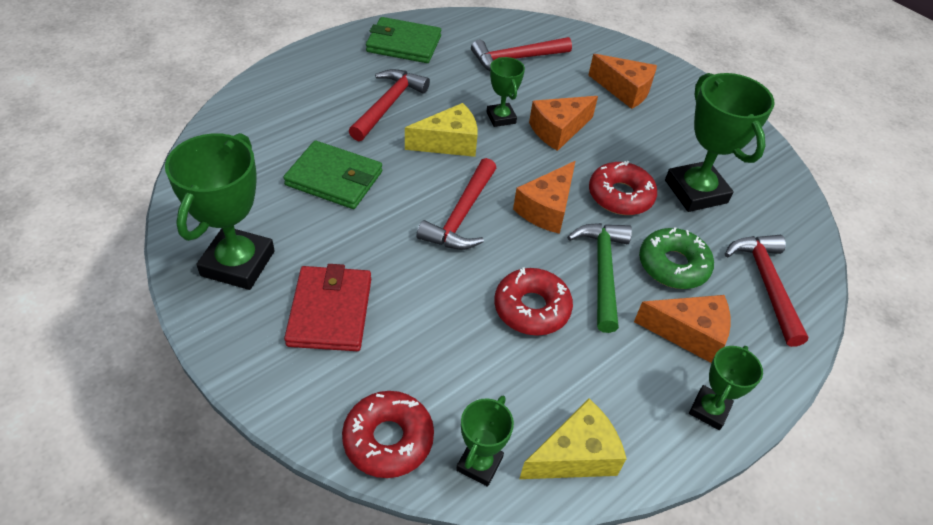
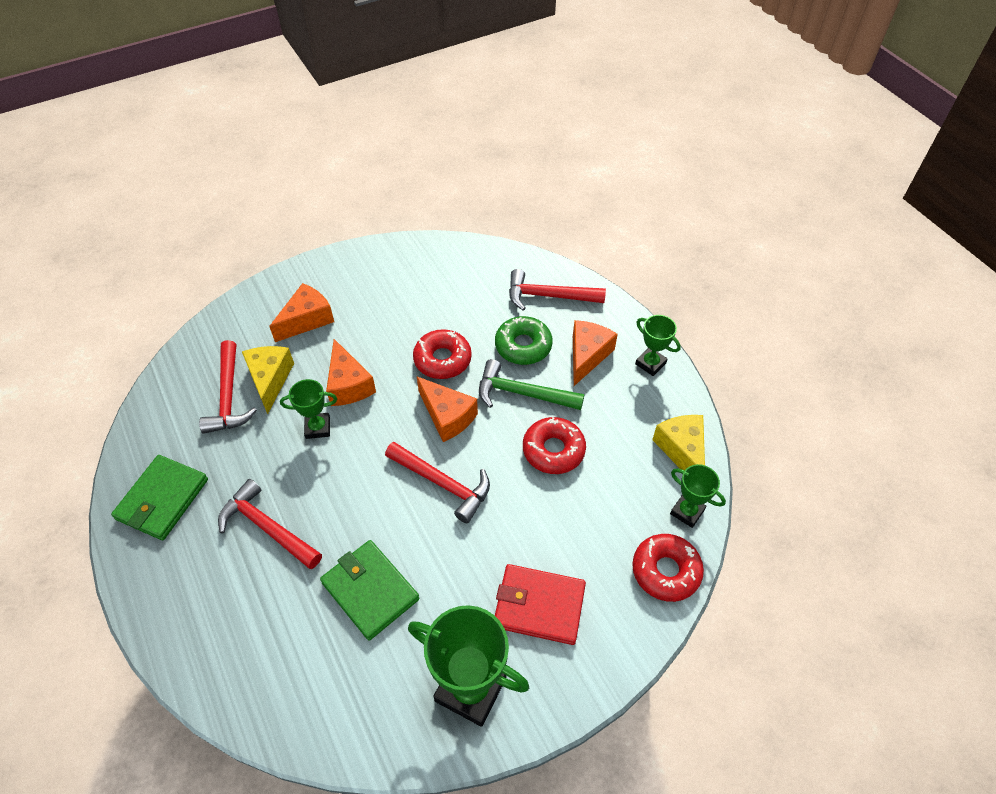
camera: 75 degrees left, 5 degrees up
(334, 178) = (370, 590): green wallet -> green wallet turned 75 degrees counterclockwise
(449, 143) = (343, 479): yellow cheese -> yellow cheese (270, 379)
(696, 191) = (448, 308): green trophy -> none

